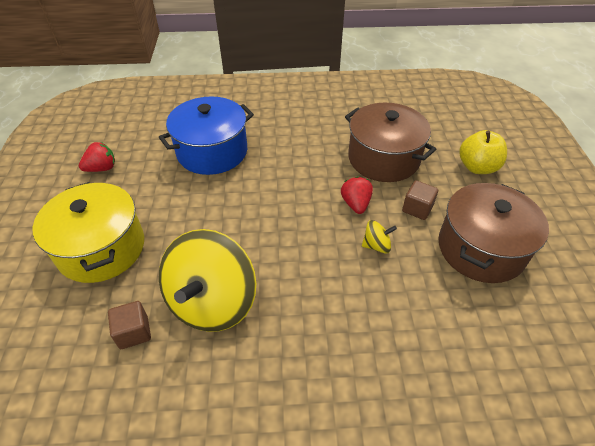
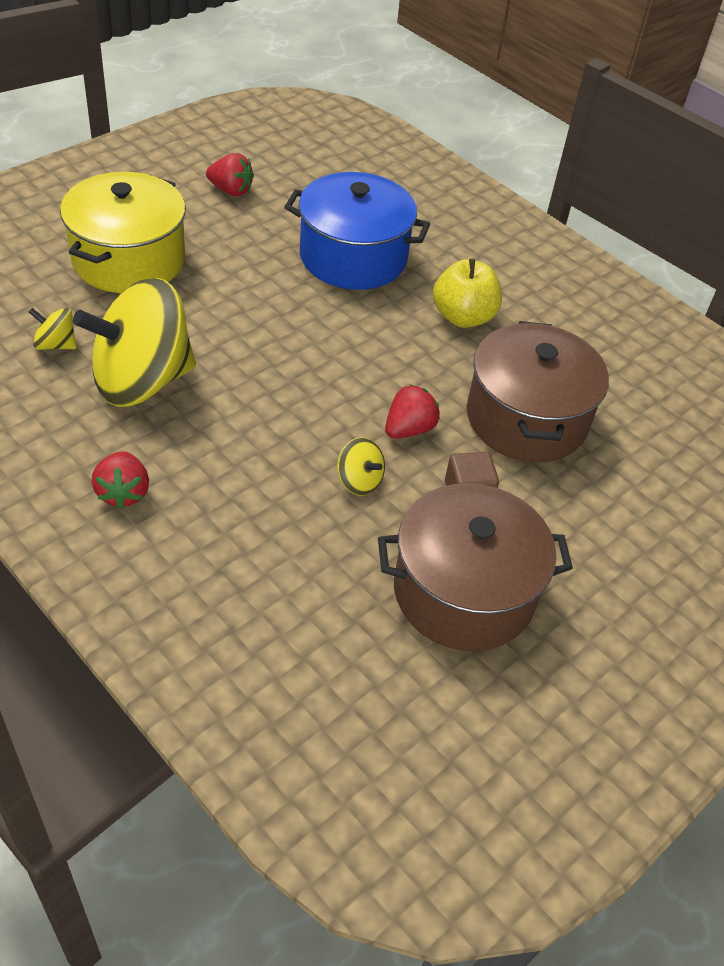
camera: 45 degrees right, 0 degrees up
(134, 332) = (56, 344): brown cube -> yellow spinning top
(299, 368) = (123, 492): none -> red strawberry
(477, 167) = (629, 529): yellow apple -> yellow apple (463, 317)

